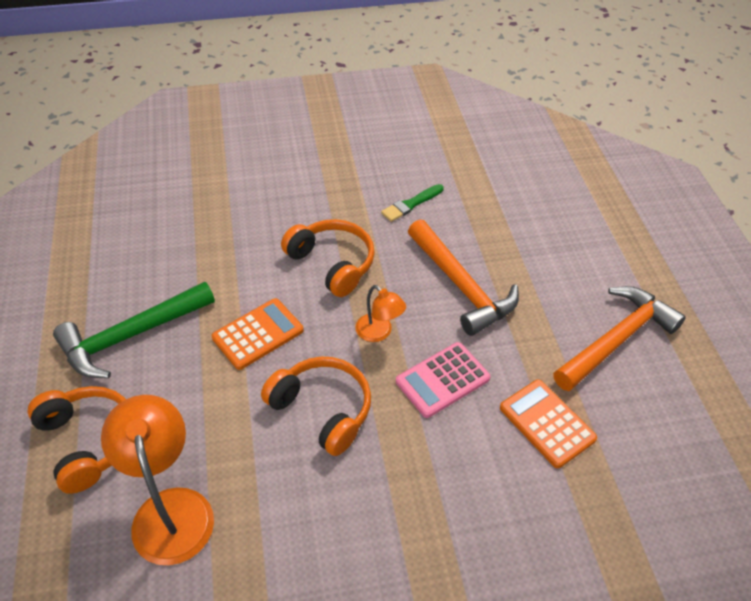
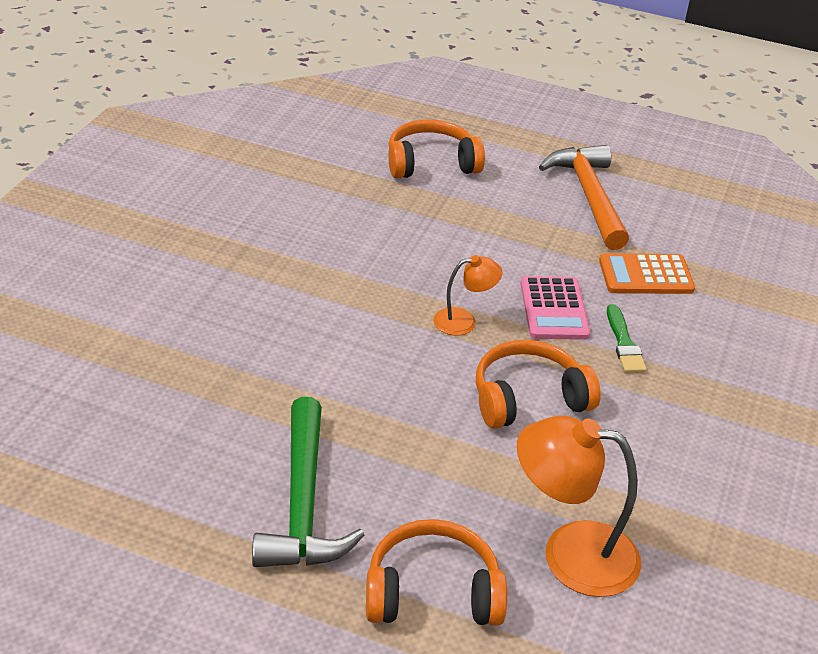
camera: 60 degrees left, 10 degrees down
(258, 334) = (391, 403): orange calculator -> none
(332, 264) = (341, 311): orange headphones -> orange headphones (431, 164)
(411, 204) = (310, 223): green brush -> green brush (624, 343)
(461, 286) = (452, 245): orange hammer -> none

